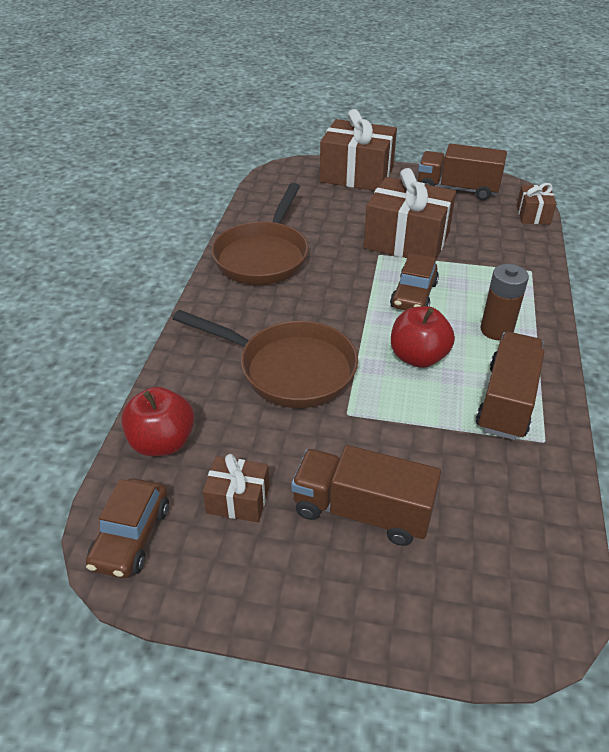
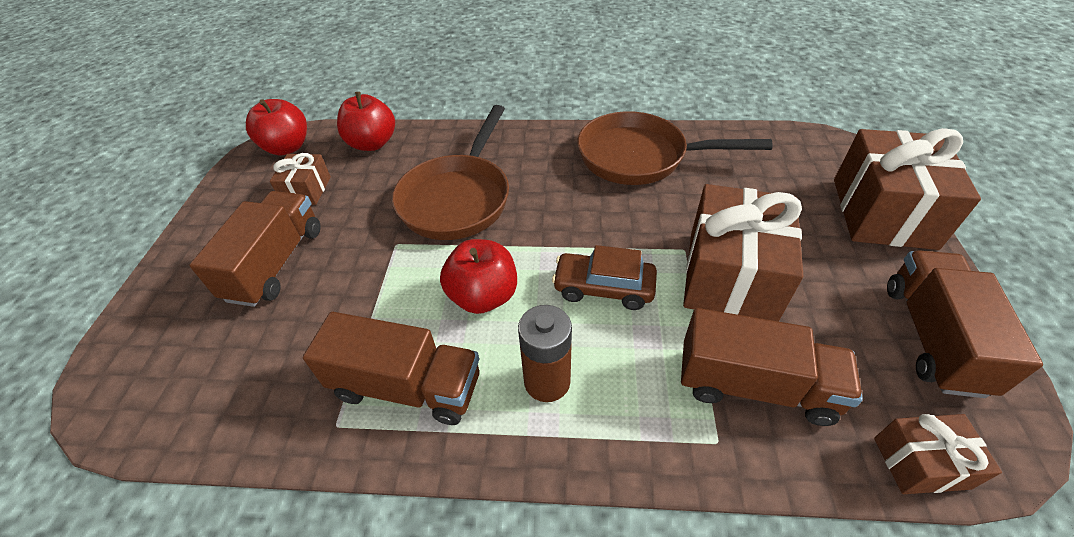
camera: 85 degrees right, 5 degrees up
(131, 536) = (287, 147): brown car -> red apple
(493, 250) = (755, 386): none -> brown truck

